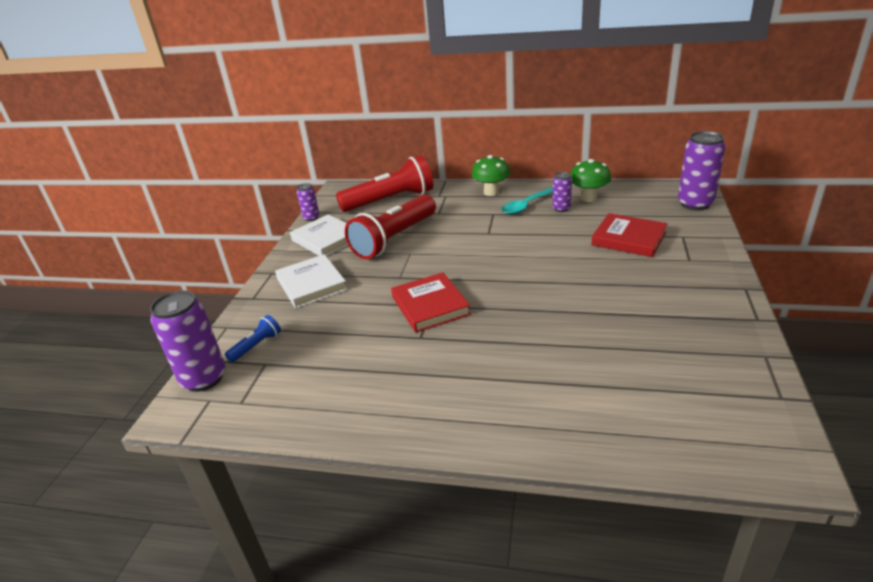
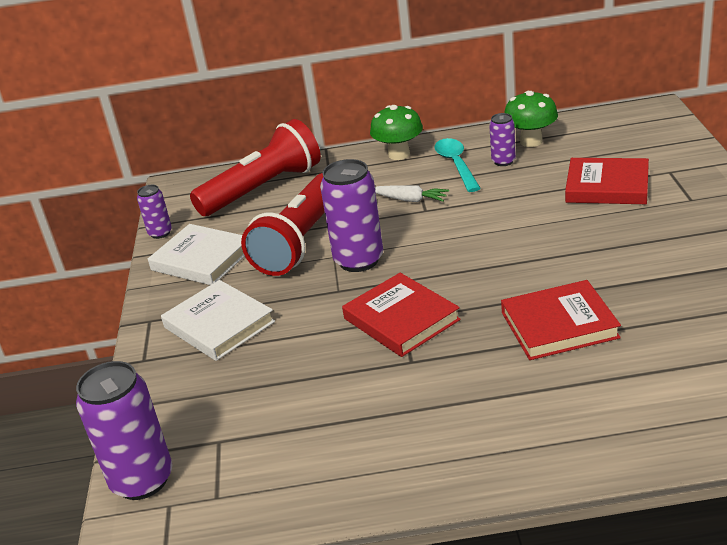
camera: 15 degrees left, 0 degrees up
(256, 346) = (191, 421): blue flashlight -> none
(482, 224) = (410, 200): none -> white carrot
(526, 205) = (456, 165): turquoise spoon -> turquoise spoon turned 135 degrees clockwise
(539, 334) = (559, 325): none -> red book
(695, 204) = (665, 128): purple can -> purple can (358, 260)

